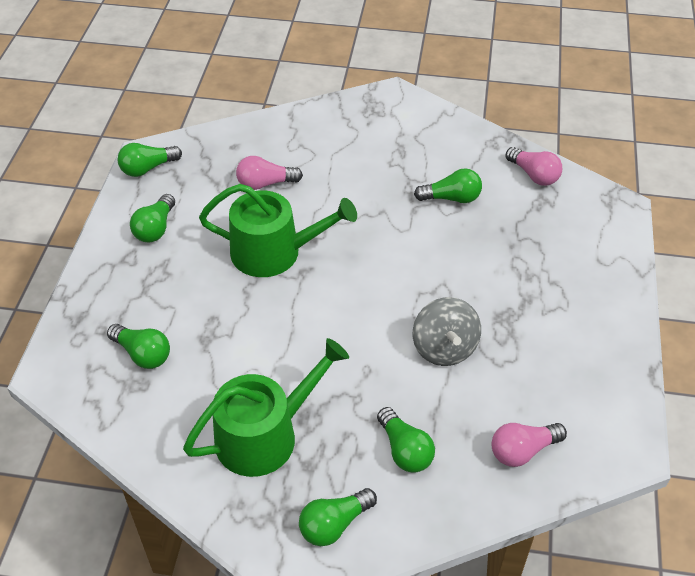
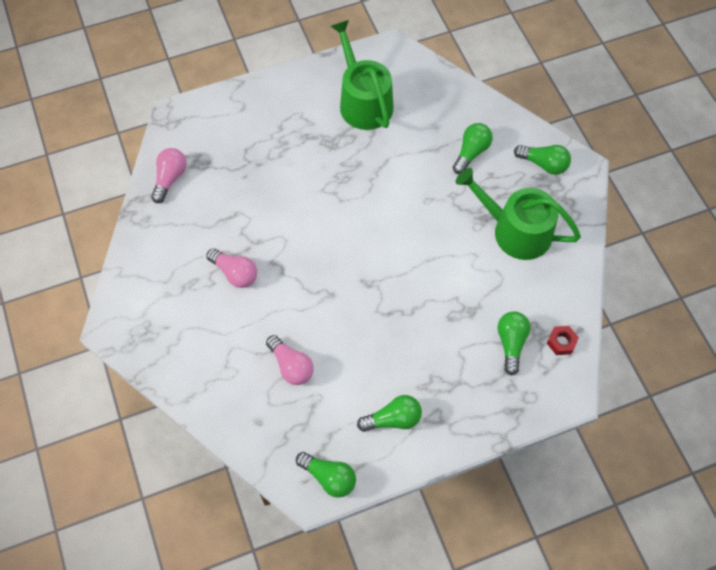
camera: 120 degrees left, 15 degrees up
(104, 399) = (561, 342): none -> red nut
(275, 252) = (362, 314): green watering can -> green watering can (363, 101)
(444, 348) = (380, 165): grey spinning top -> none
(451, 198) = (229, 222): green light bulb -> none
(522, 450) = (429, 96): pink light bulb -> pink light bulb (235, 273)

